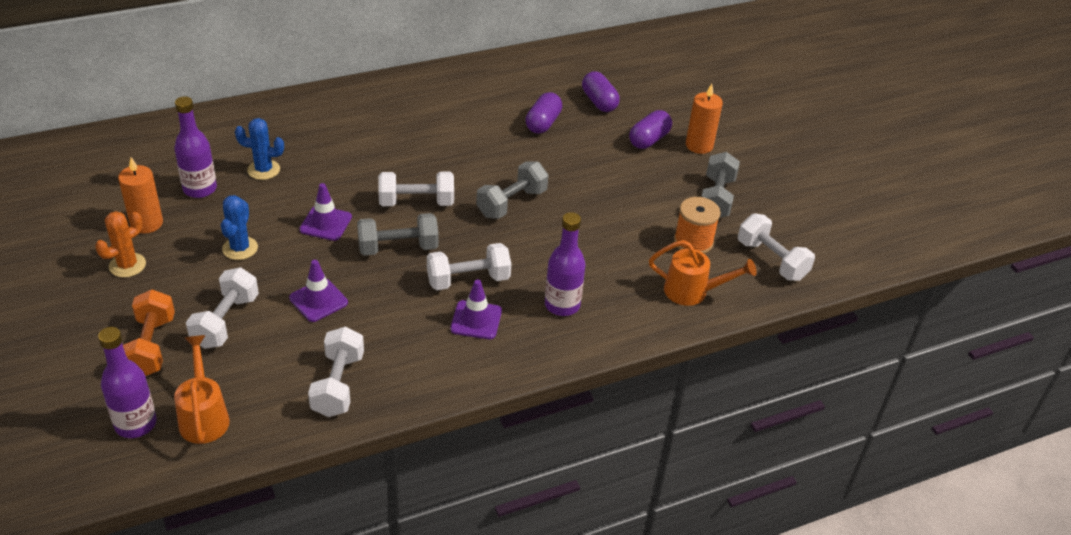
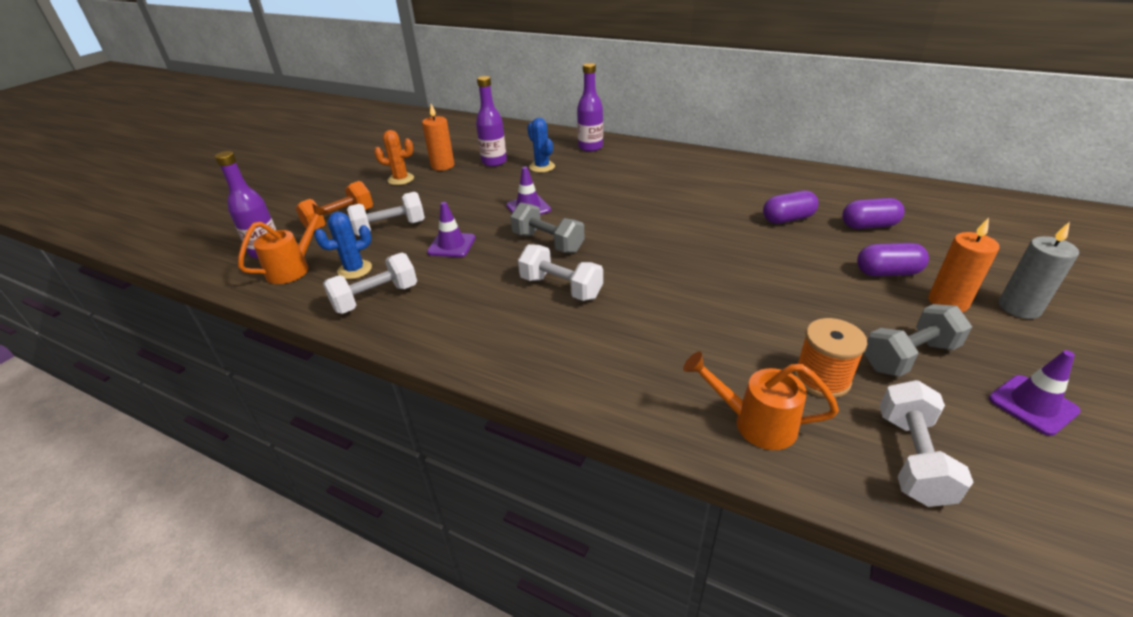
camera: 55 degrees right, 5 degrees down
(240, 248) = (462, 197): blue cactus -> blue cactus (355, 270)
(416, 202) = (604, 223): white dumbbell -> none
(476, 320) = (522, 317): purple traffic cone -> purple traffic cone (1032, 405)
(512, 203) = (676, 257): grey dumbbell -> none
(562, 305) = (604, 349): purple bottle -> purple bottle (590, 147)
(599, 102) = (868, 225): purple capsule -> purple capsule turned 60 degrees clockwise
(692, 292) = (755, 423): orange watering can -> orange watering can turned 135 degrees clockwise
(733, 129) = (1019, 307): none -> grey candle

